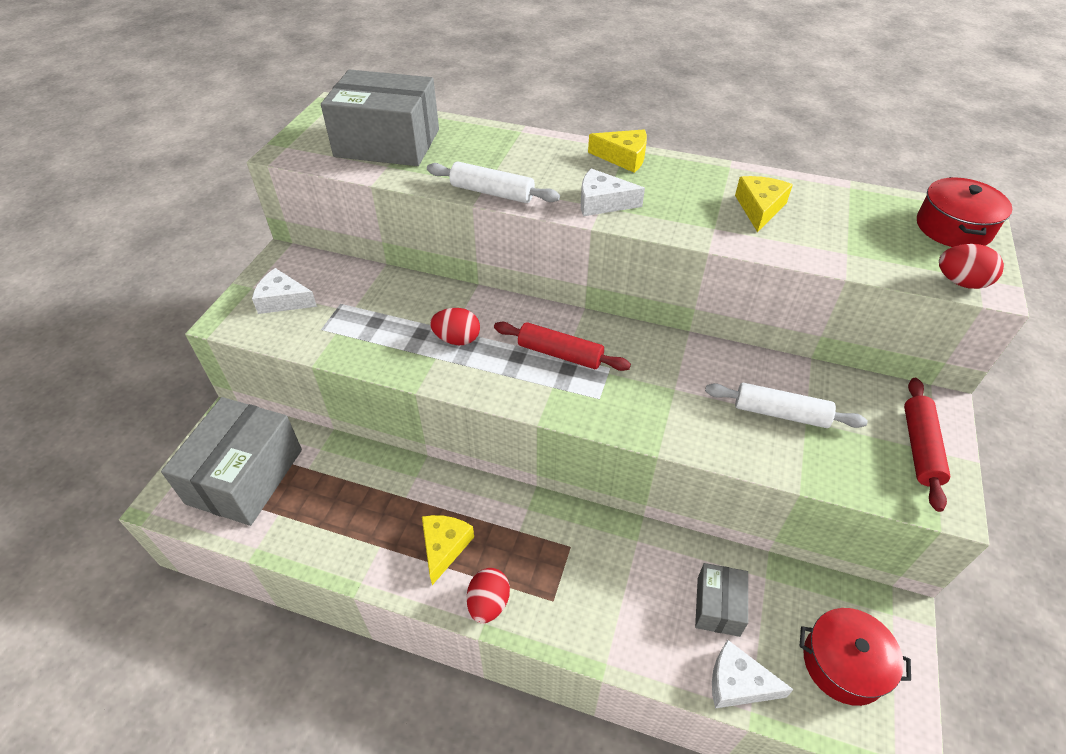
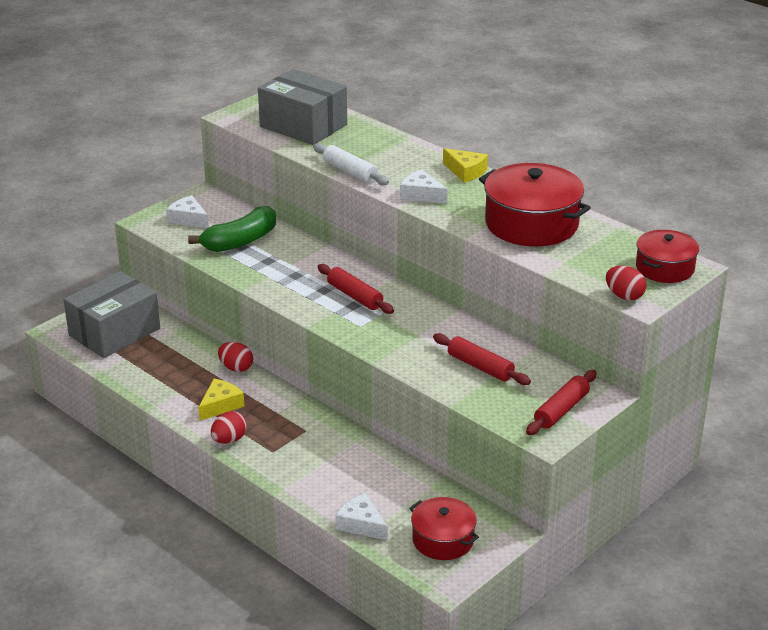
camera: 25 degrees right, 15 degrees down
(369, 314) = (240, 241): none -> green banana
(457, 339) = (290, 270): red egg -> red egg (236, 368)
(718, 606) = (382, 488): grey box -> none
(759, 208) = (531, 224): yellow cheese -> red pot
(780, 413) = (480, 367): white rolling pin -> red rolling pin

